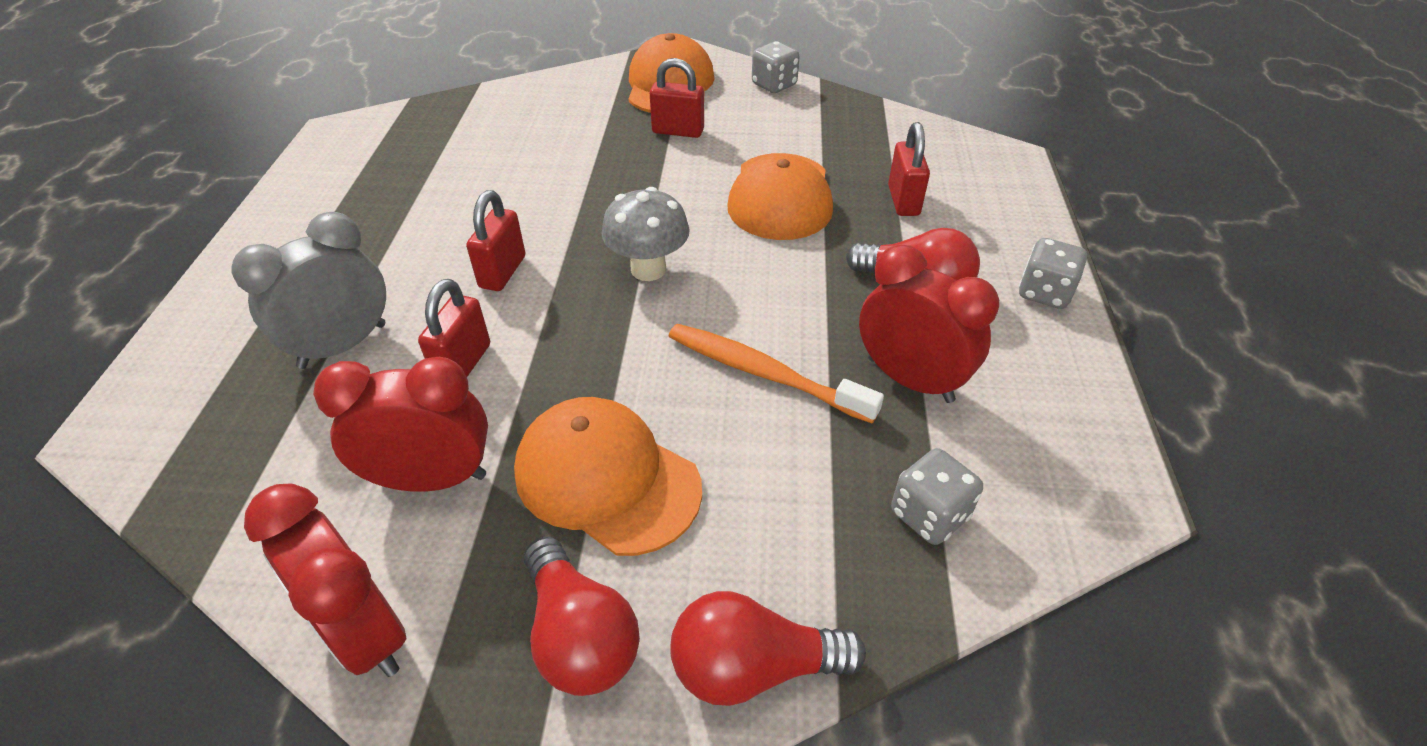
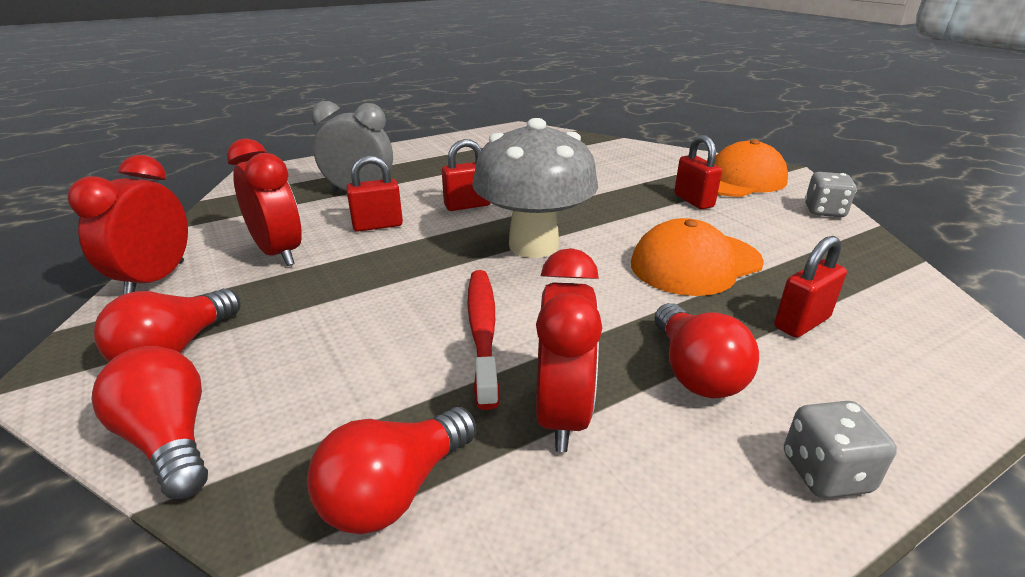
camera: 55 degrees right, 15 degrees down
(606, 478) = (319, 307): orange cap -> none
(648, 269) = (533, 245): grey mushroom -> grey mushroom, size x1.67
(764, 373) = (482, 331): orange toothbrush -> red toothbrush
(929, 514) = (395, 491): grey dice -> red light bulb

